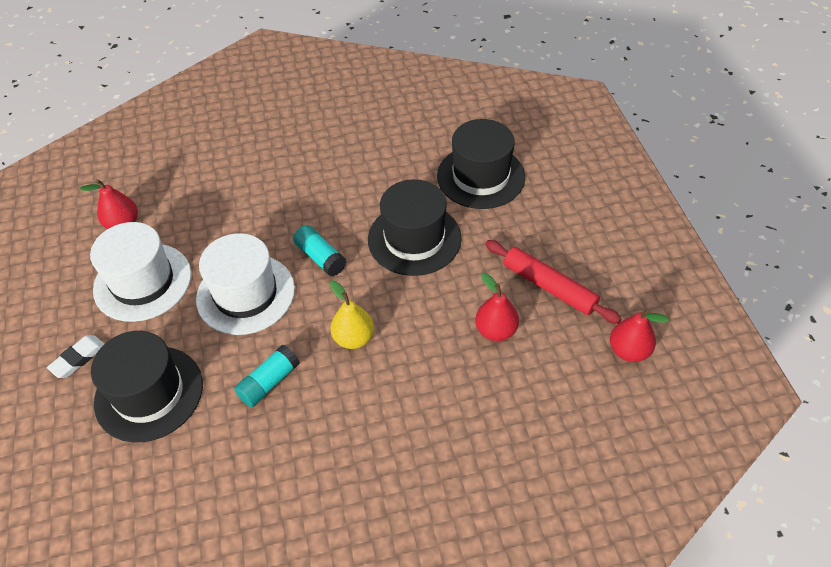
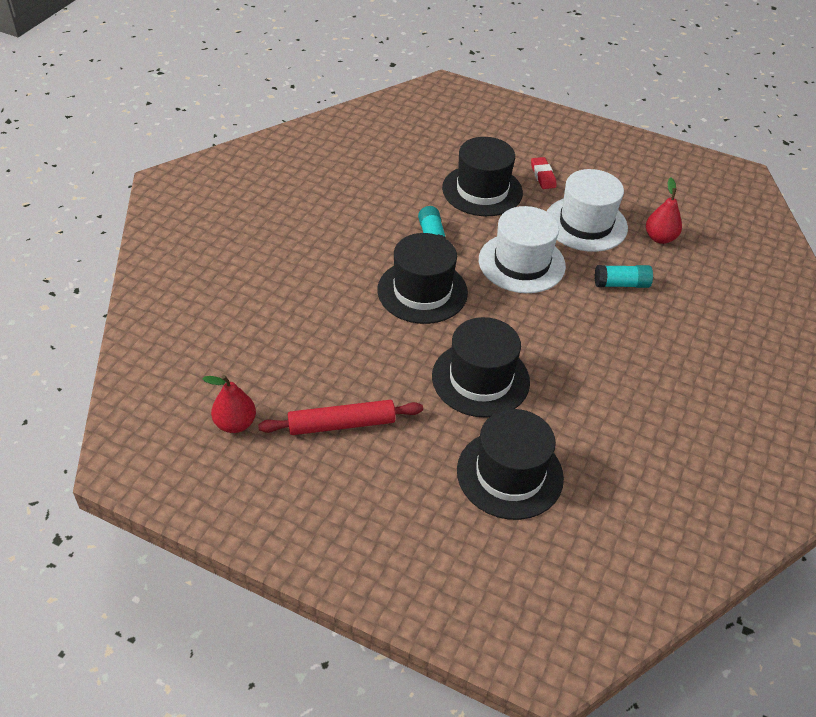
camera: 125 degrees right, 5 degrees down
(78, 358) = (543, 175): white eraser -> red eraser
(320, 257) = (518, 316): turquoise glue stick -> turquoise glue stick (621, 284)
(353, 338) = (422, 291): yellow pear -> black hat
(495, 330) = (342, 364): red pear -> none

